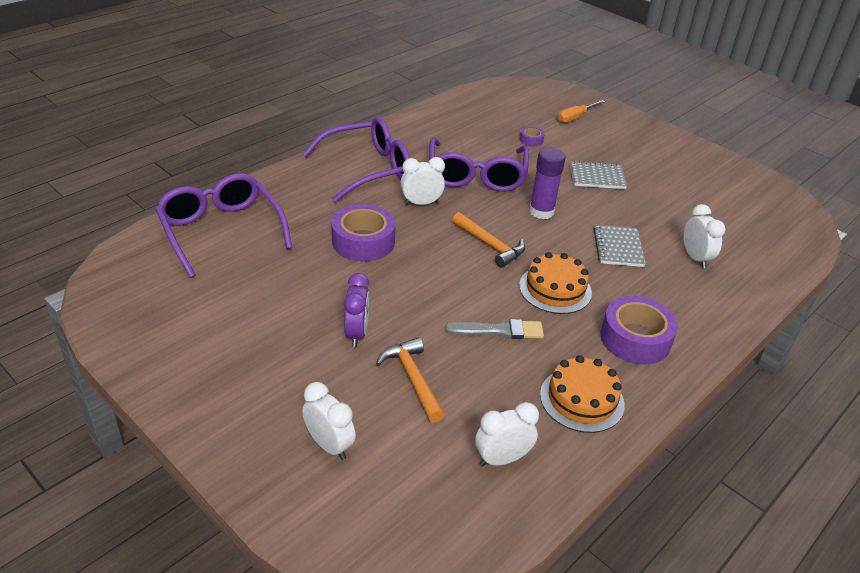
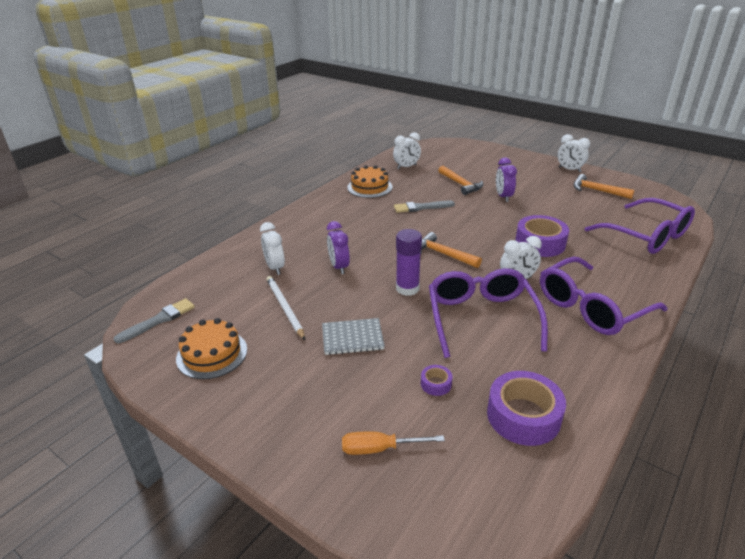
camera: 175 degrees right, 5 degrees down
(192, 322) = (597, 190): none -> orange hammer
(329, 445) = (485, 162): white clock -> white clock (569, 169)
(555, 289) = (388, 232): orange cake -> orange cake (212, 354)
(575, 117) = (379, 449): orange screwdriver -> orange screwdriver turned 135 degrees counterclockwise
(618, 247) = (339, 267): grey notebook -> purple clock
(635, 339) = (336, 214): purple tape -> purple tape (523, 416)
(667, 211) = (285, 308): none -> white pencil
(788, 218) = (159, 320): none -> grey brush

